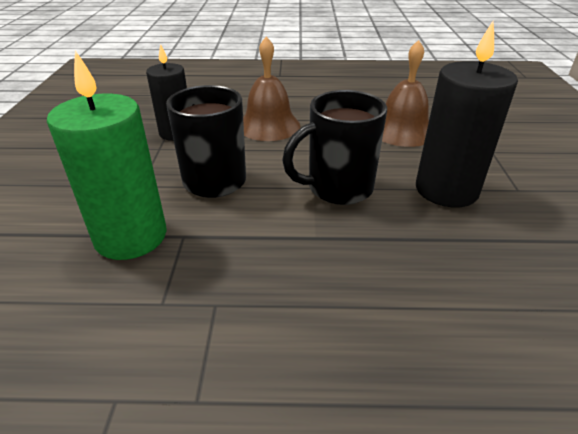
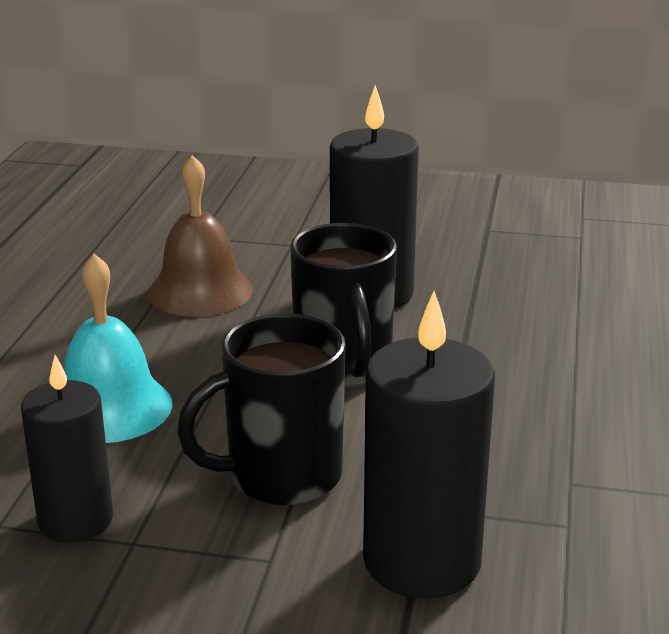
camera: 80 degrees left, 10 degrees down
(131, 236) = (422, 561): green candle -> black candle
(269, 125) = (109, 407): brown bell -> turquoise bell

